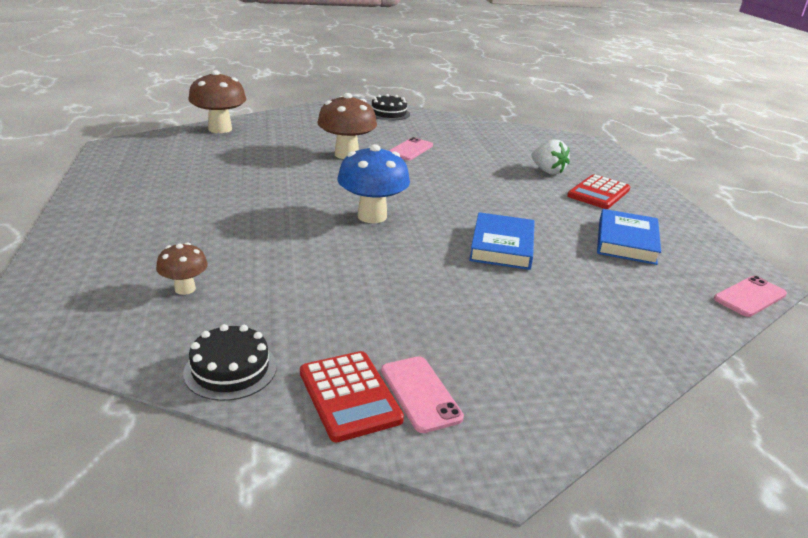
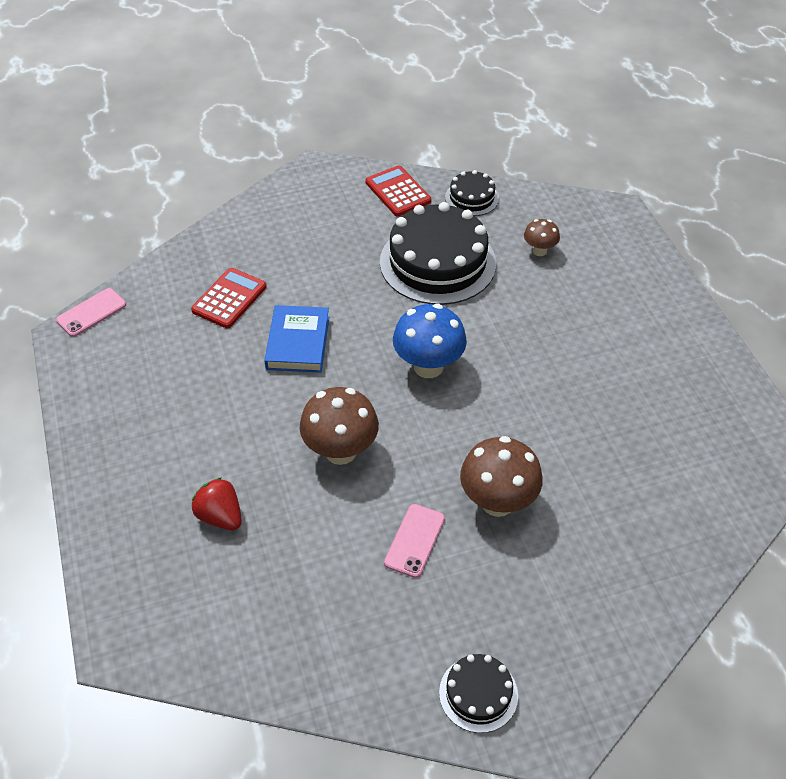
camera: 175 degrees right, 20 degrees up
(220, 129) = (703, 543): brown mushroom -> brown mushroom (340, 451)
(326, 293) = (437, 262): none -> black cake
(420, 394) = (358, 198): pink phone -> none
(547, 171) = (220, 516): white strawberry -> red strawberry
(598, 193) = (166, 469): red calculator -> red calculator (229, 299)
(626, 241) = (170, 372): blue book -> none

